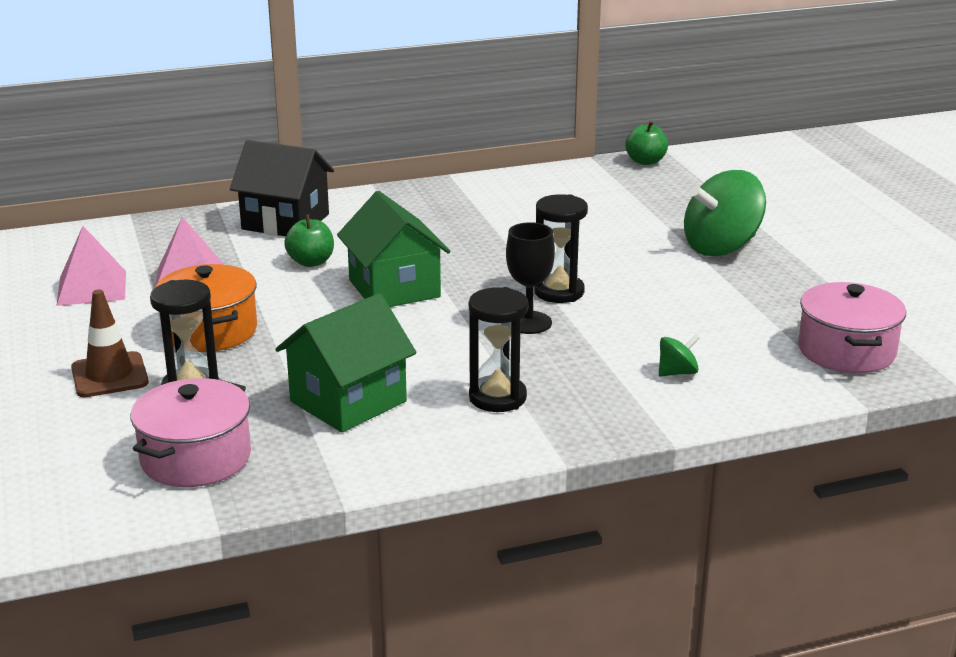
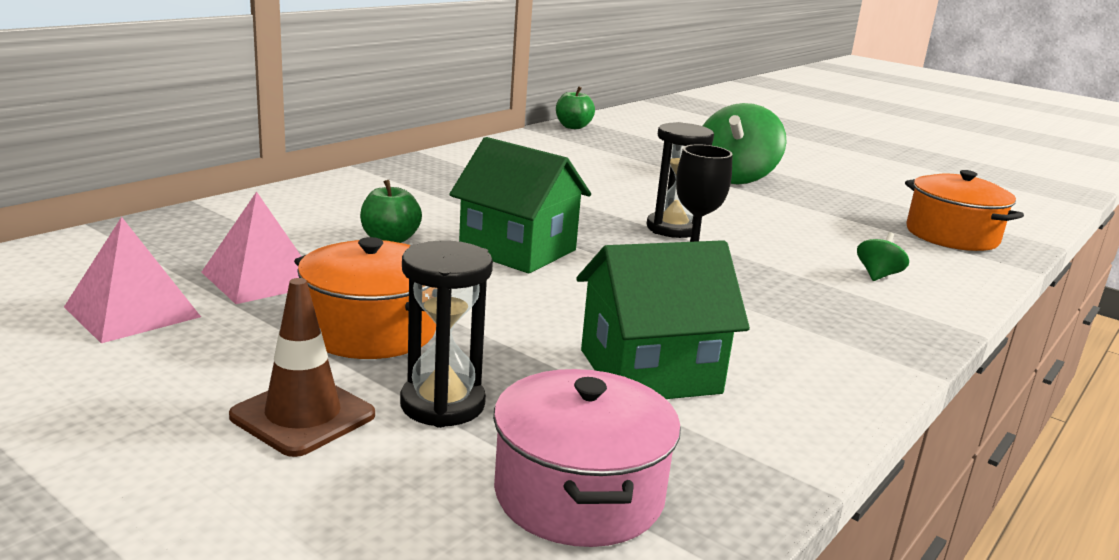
camera: 35 degrees left, 5 degrees down
(285, 222) = (304, 207): black house -> none
(348, 401) = (649, 371): green house -> green house turned 60 degrees clockwise
(497, 397) = (781, 331): black hourglass -> none
(846, 351) = (952, 235): pink pot -> orange pot

